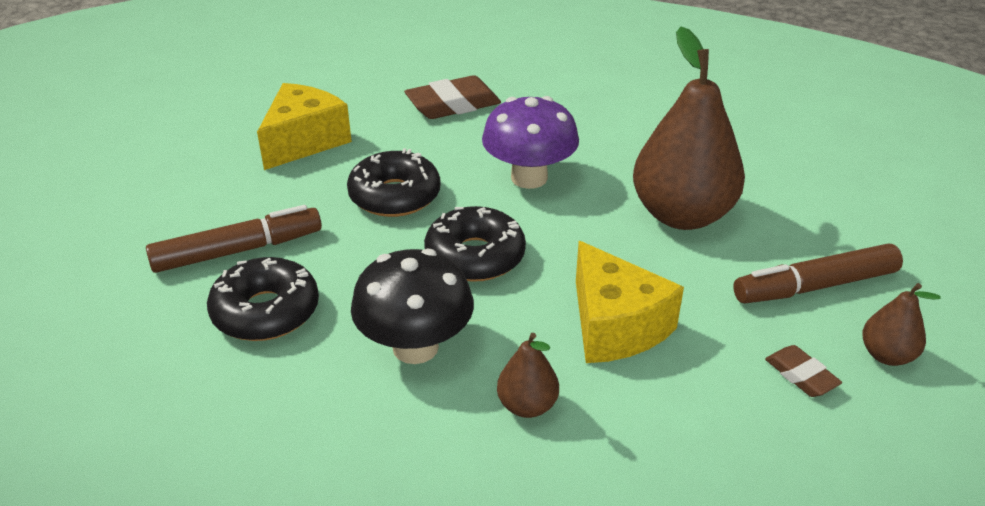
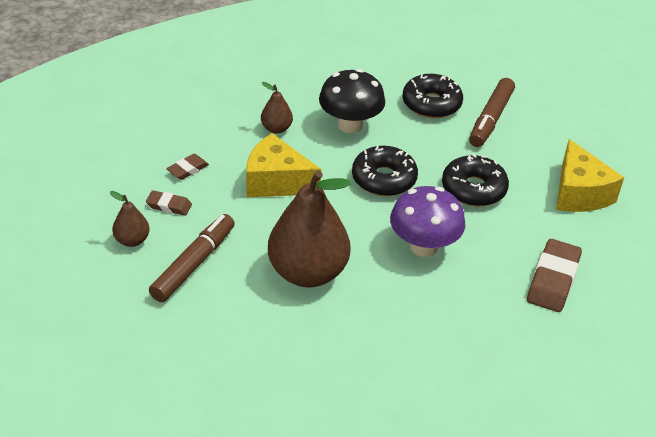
camera: 135 degrees right, 5 degrees up
(731, 417) = (188, 169): none -> brown eraser

